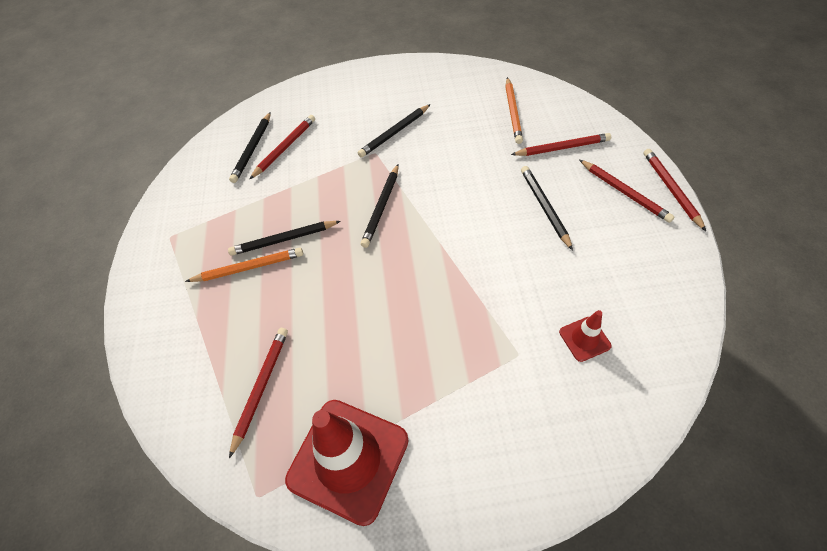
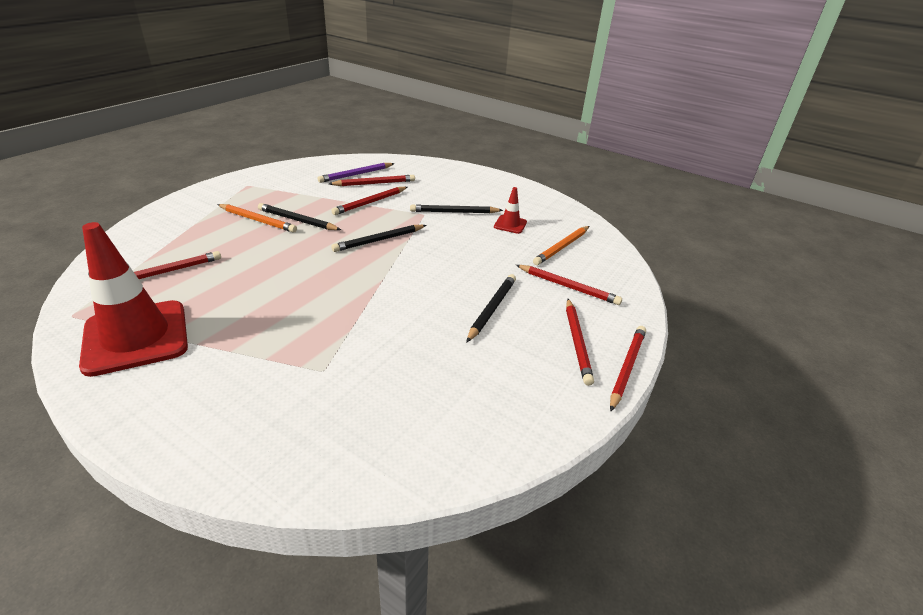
camera: 35 degrees right, 20 degrees down
(252, 149) = (355, 174): black pencil -> purple pencil
(314, 173) = (370, 202): none -> red pencil
(584, 339) = (384, 399): red traffic cone -> red traffic cone (510, 224)

